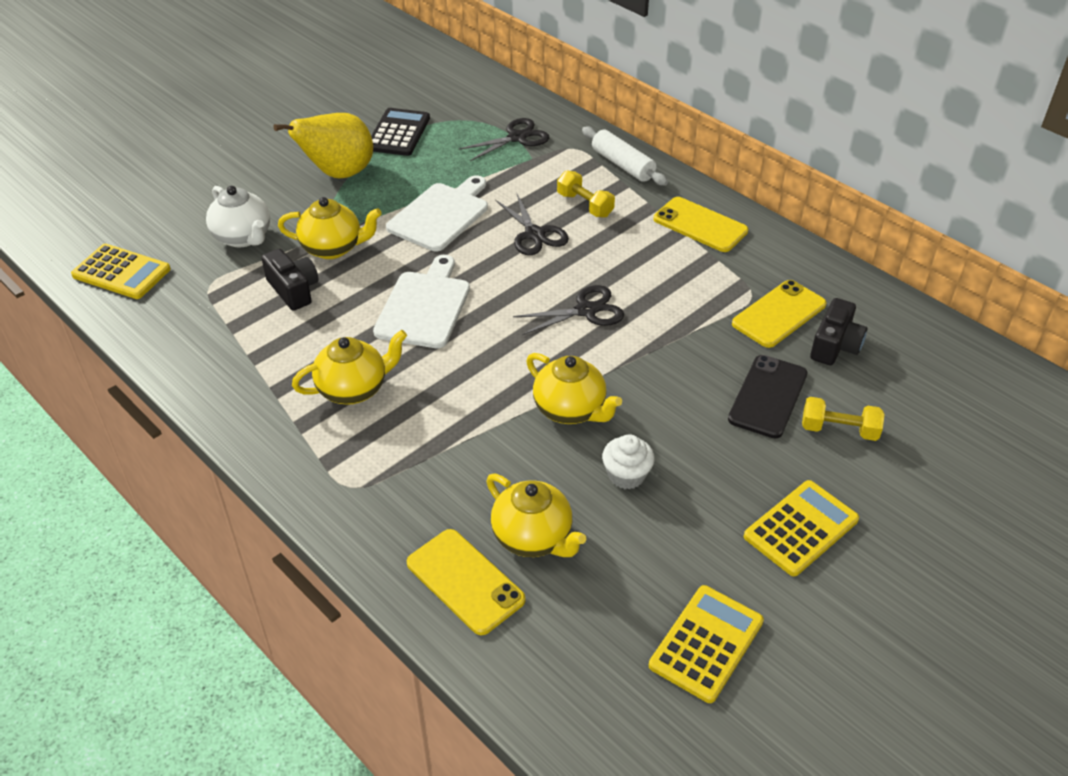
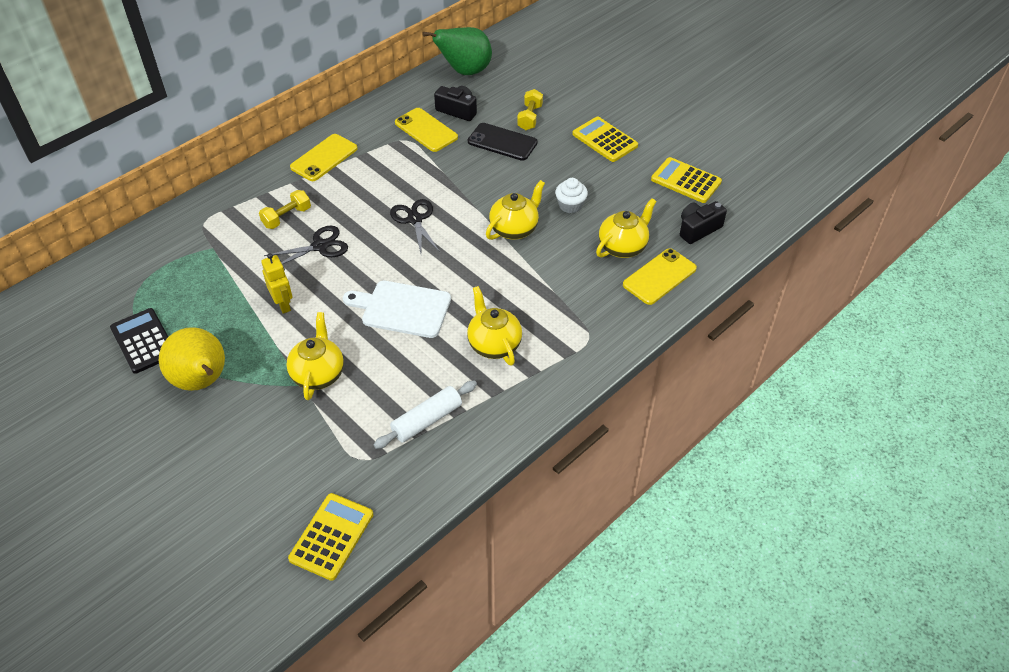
camera: 90 degrees left, 5 degrees up
(243, 237) = (291, 444): white teapot -> none
(293, 290) = (373, 395): black camera -> black camera (698, 229)
(398, 133) = (143, 341): black calculator -> black calculator turned 45 degrees clockwise
(440, 215) = (283, 304): white cutting board -> yellow robot
(517, 137) = (177, 257): black scissors -> none
(623, 165) = (236, 194): white rolling pin -> white rolling pin (427, 420)
(940, 352) = (465, 71): none -> green pear

